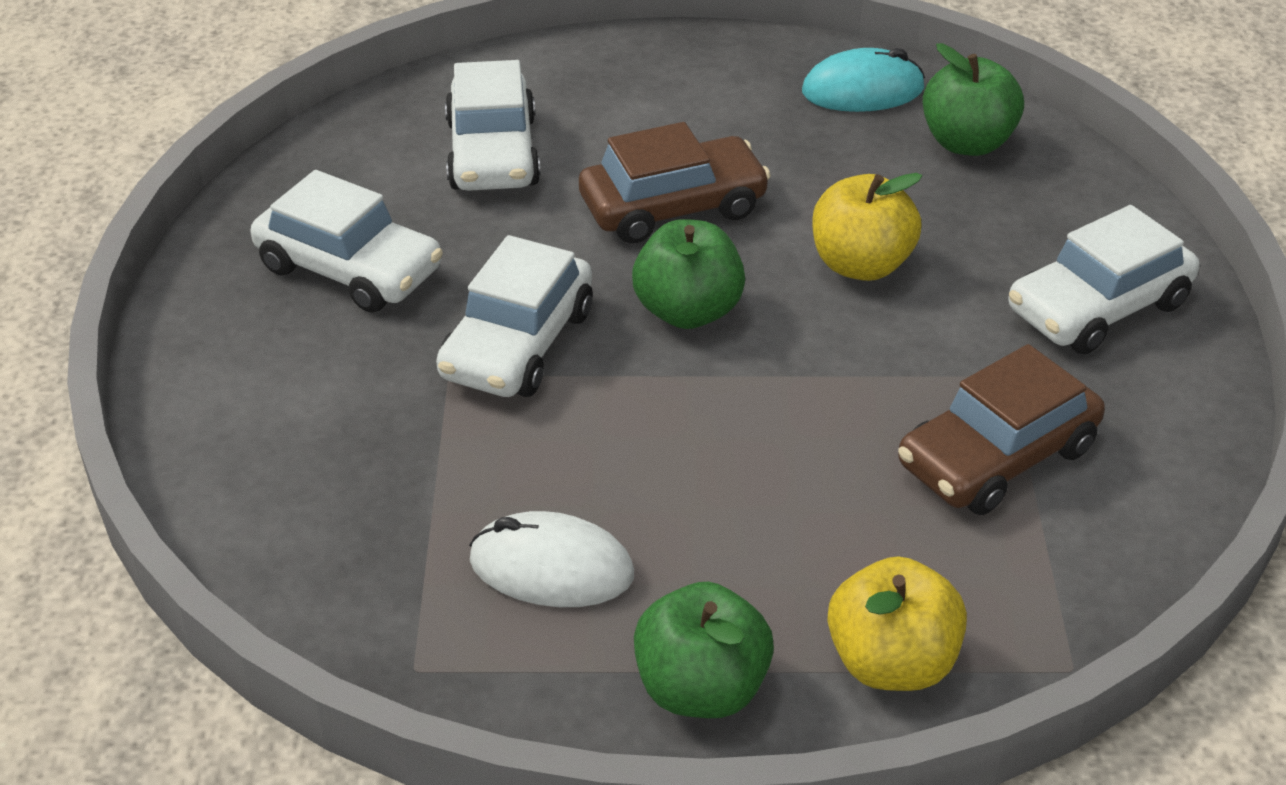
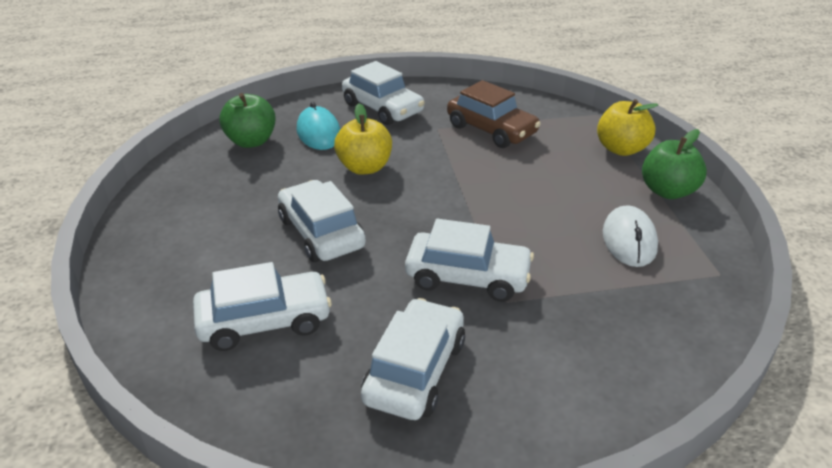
camera: 100 degrees left, 5 degrees down
(673, 207) = (321, 233): brown car -> white car
(688, 311) = (418, 218): green apple -> none
(863, 90) = (195, 175): turquoise mouse -> turquoise mouse (318, 133)

